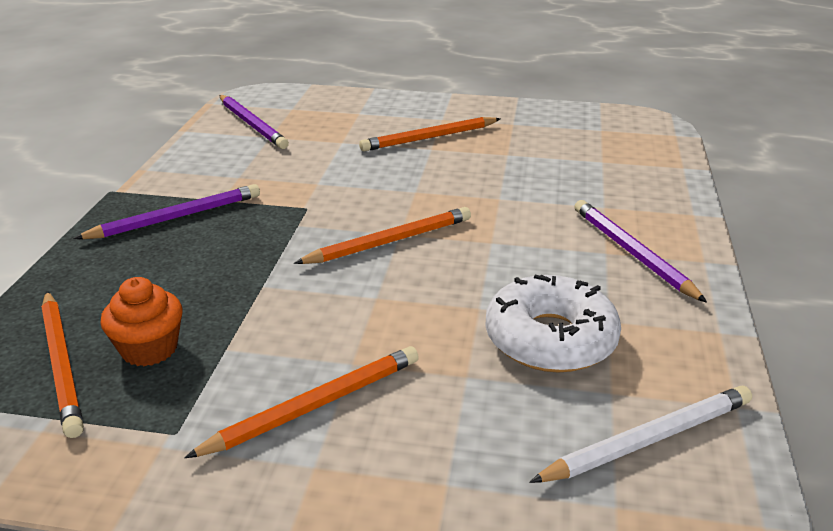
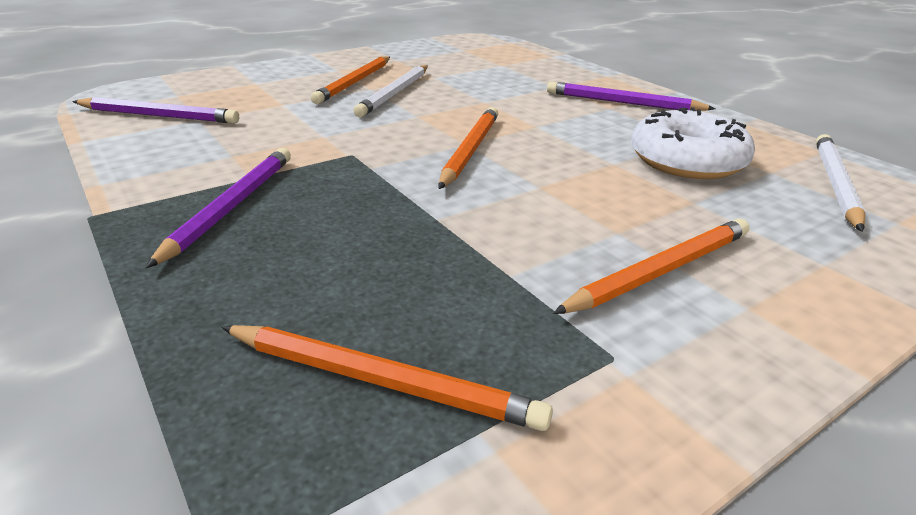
camera: 45 degrees left, 0 degrees up
(149, 349) = (444, 313): orange cupcake -> none
(314, 406) = (660, 271): orange pencil -> orange pencil turned 45 degrees clockwise
(440, 161) = (395, 93): none -> white pencil

